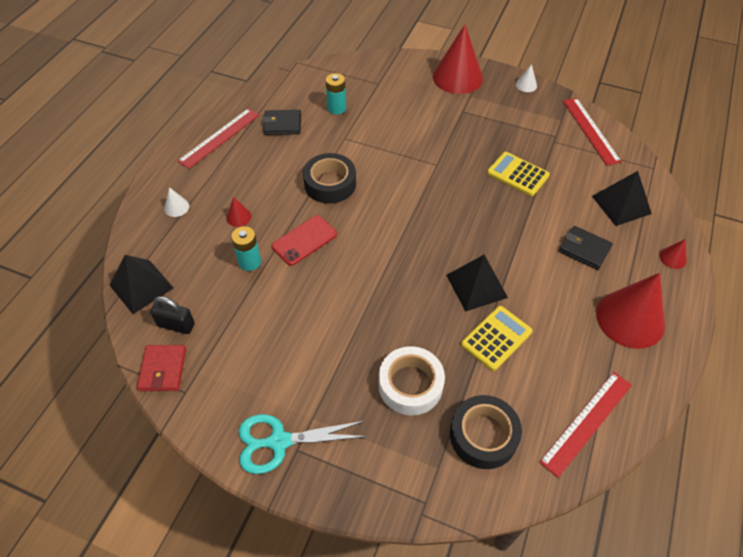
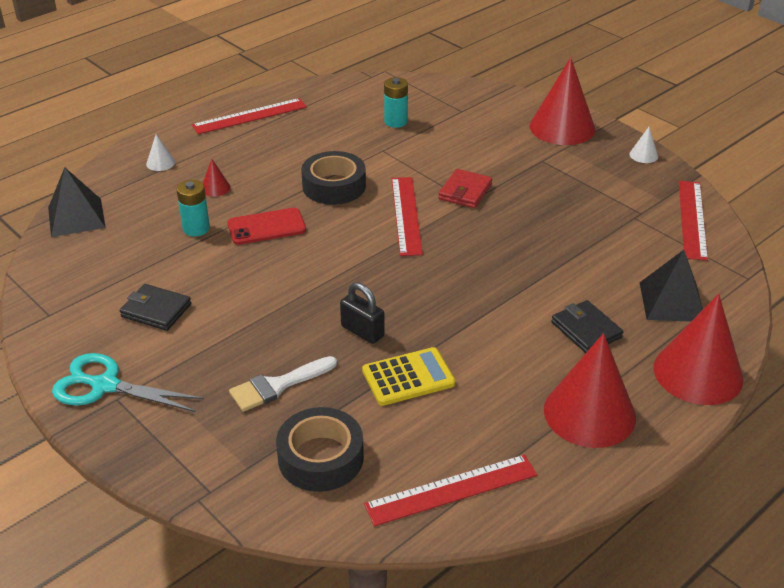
camera: 25 degrees right, 15 degrees down
(163, 369) = (43, 290): red wallet -> red wallet (465, 192)
(176, 325) = (84, 258): black padlock -> black padlock (362, 331)
(282, 124) = (324, 121): black wallet -> black wallet (156, 310)
(400, 193) = (406, 215): none -> red ruler
(410, 385) = (277, 386): white tape -> white brush
(476, 286) = (424, 324): black pyramid -> none
(517, 174) = (561, 236): yellow calculator -> none
(673, 258) = (698, 373): red cone -> red cone, size x2.39

